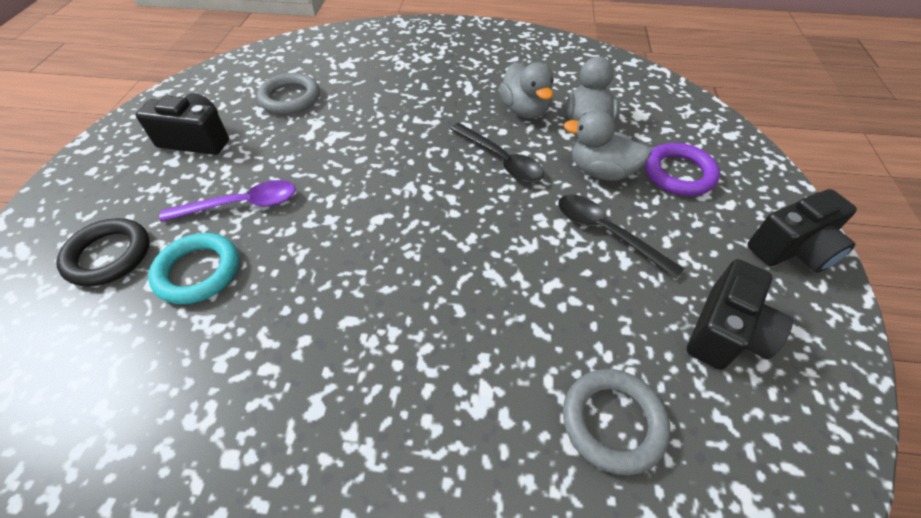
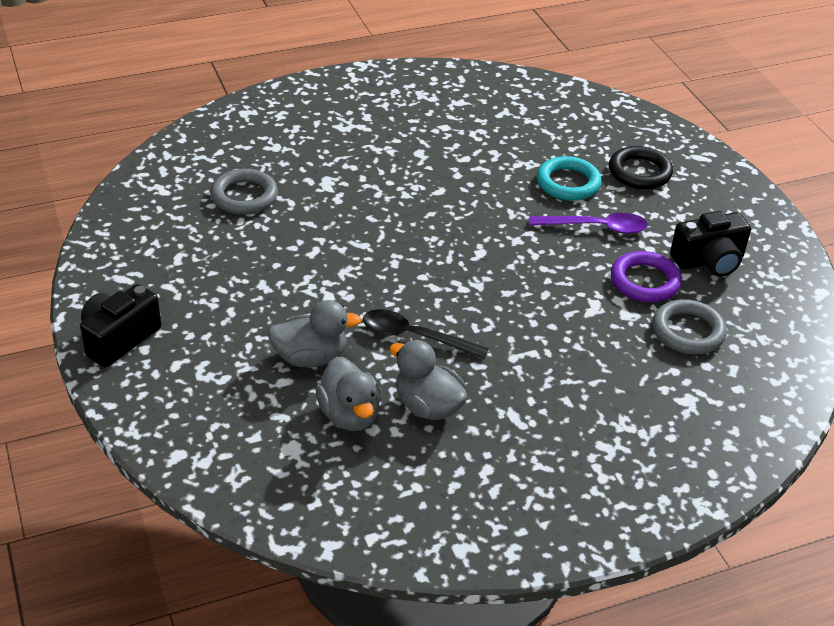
camera: 150 degrees right, 10 degrees down
(242, 205) = (596, 227): purple spoon -> purple spoon turned 135 degrees counterclockwise
(606, 233) = (285, 301): black spoon -> none
(679, 173) = (231, 382): purple ring -> purple ring (644, 281)
(725, 332) = (177, 261): black camera -> none

